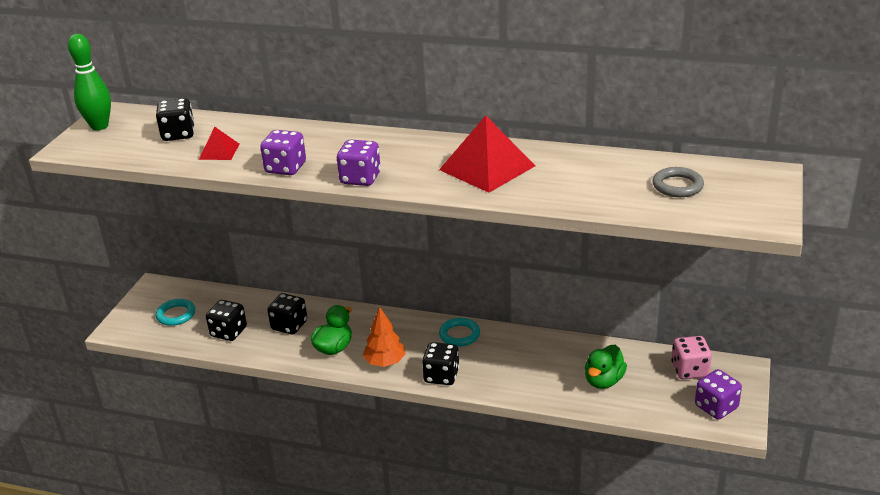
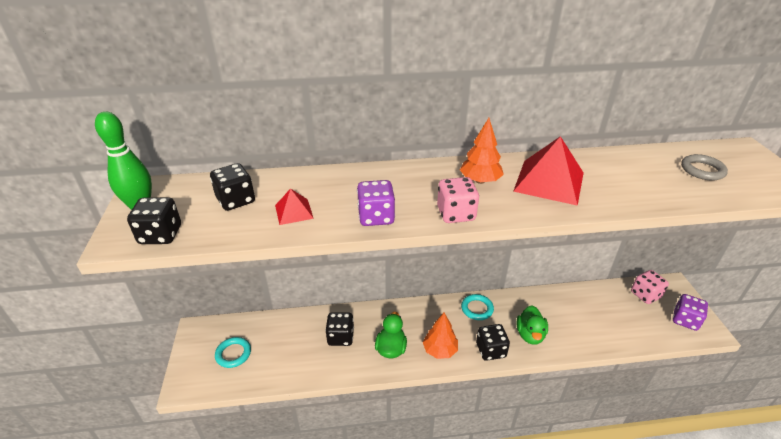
camera: 25 degrees left, 5 degrees up
(229, 332) = (292, 358): black dice -> black dice (160, 235)
(360, 178) = (456, 214): purple dice -> pink dice
(416, 155) = (480, 181): none -> orange tree
(603, 381) = (602, 320): green duck -> green duck (530, 335)

